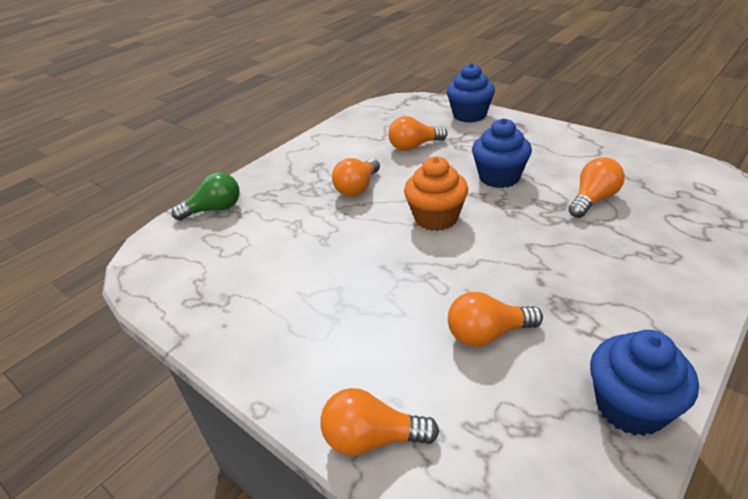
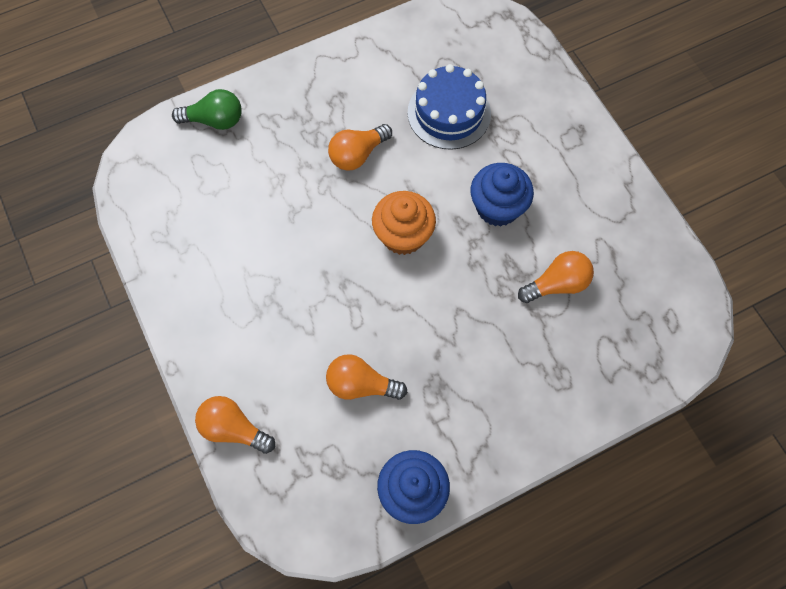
camera: 20 degrees right, 30 degrees up
(414, 146) = (449, 113): orange light bulb -> blue cake
(469, 115) = (541, 84): blue cupcake -> none

